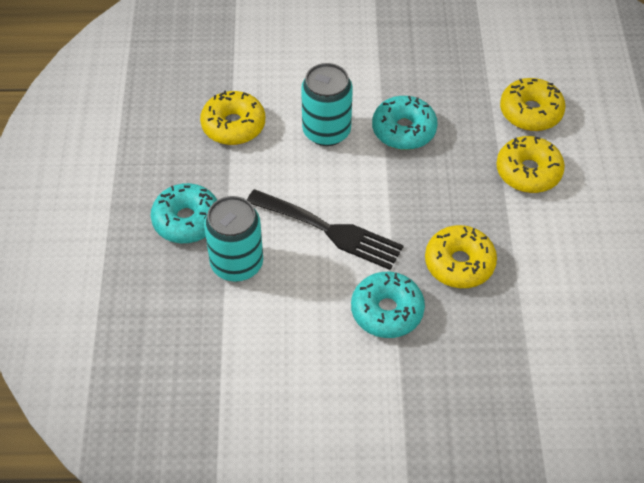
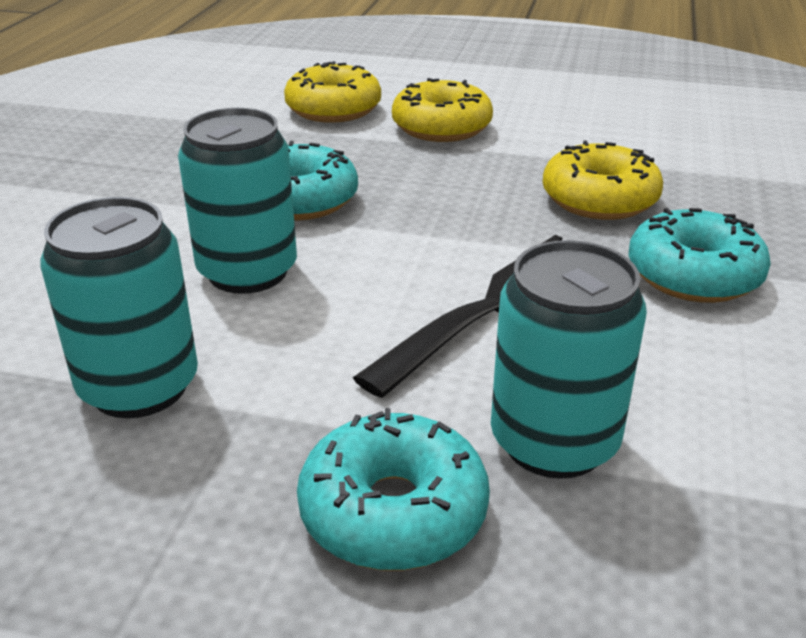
camera: 75 degrees left, 20 degrees down
(233, 125) = (139, 387): yellow donut -> turquoise can

